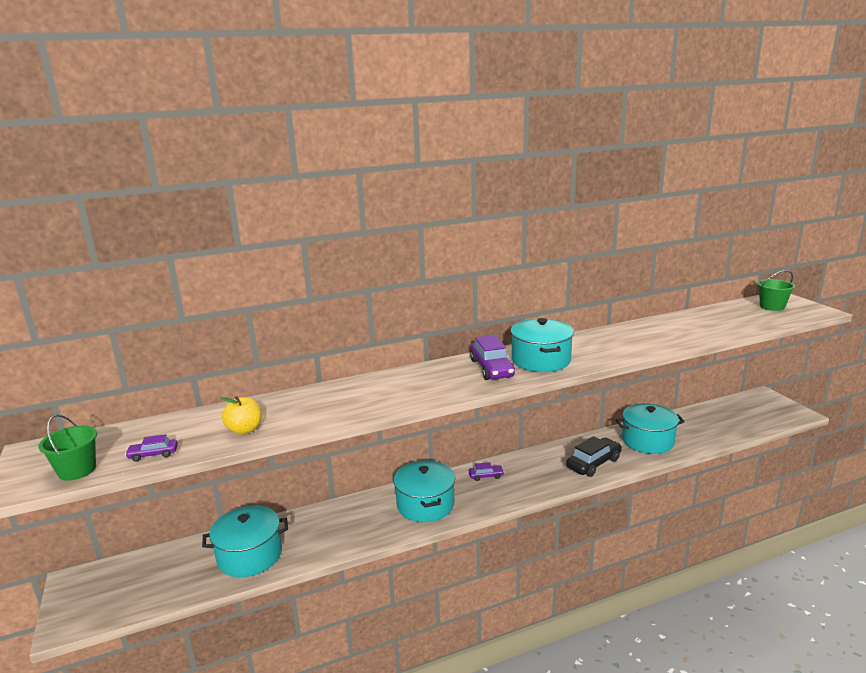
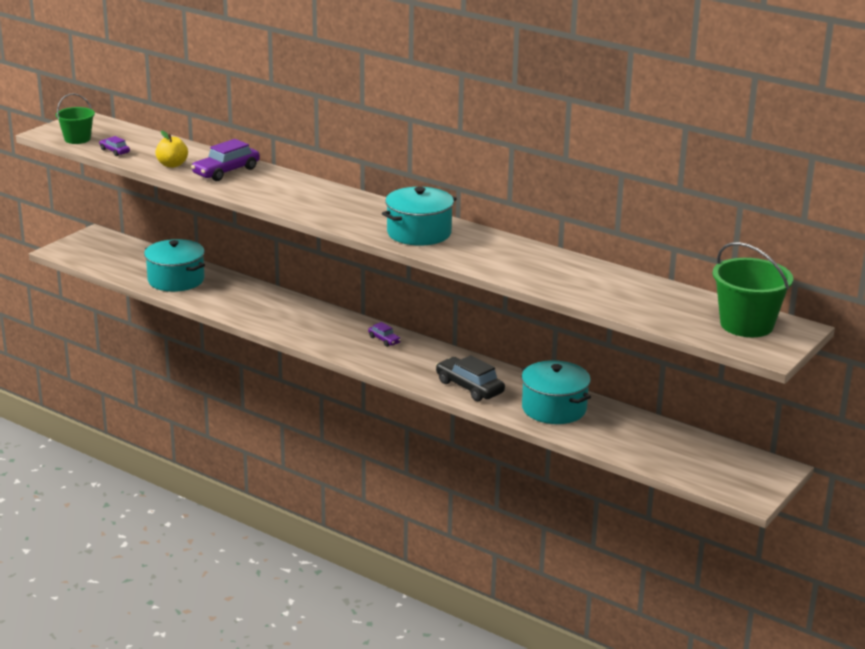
camera: 55 degrees right, 5 degrees up
(425, 504) = (309, 325): turquoise pot -> none
(491, 368) = (375, 217): purple car -> purple car (226, 171)
(594, 463) = (469, 387): black car -> black car turned 150 degrees counterclockwise
(772, 307) = (746, 325): green bucket -> green bucket, size x1.63

